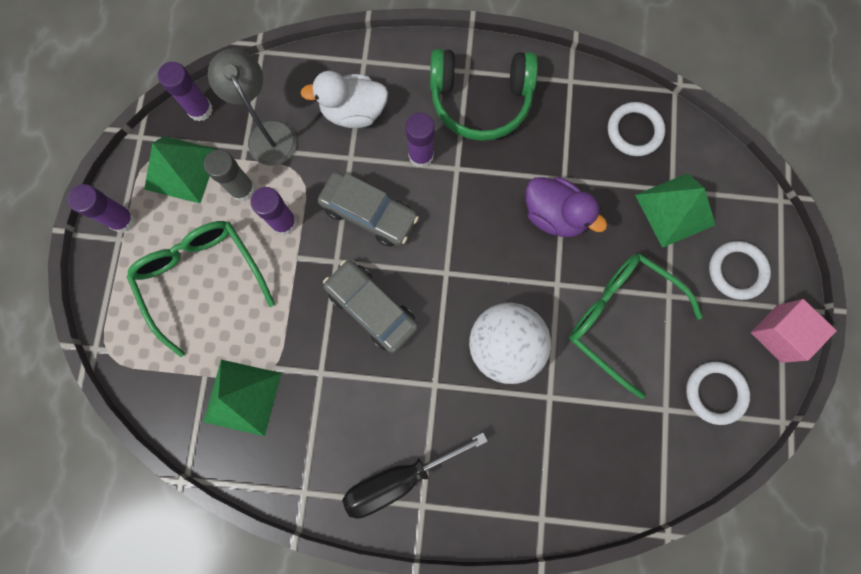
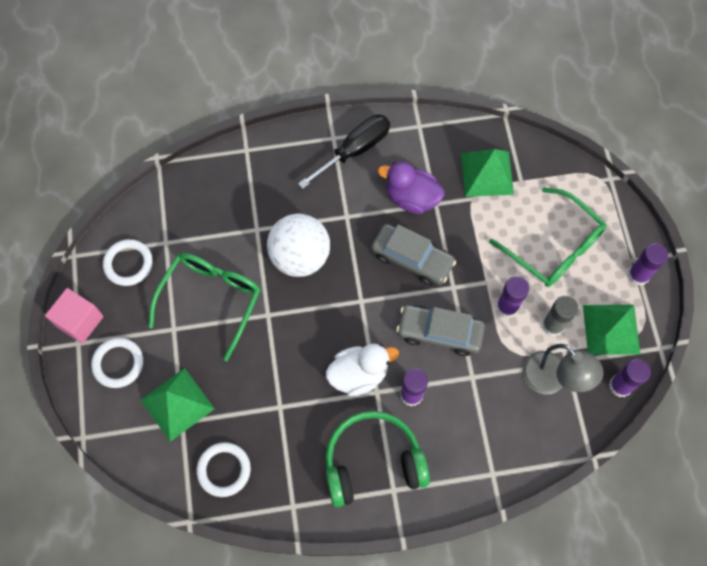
camera: 165 degrees right, 10 degrees down
(354, 112) = (484, 420): white duck -> white duck (359, 374)
(554, 215) = (282, 372): purple duck -> purple duck (411, 198)
(621, 319) = (211, 300): green glasses -> green glasses turned 90 degrees counterclockwise

